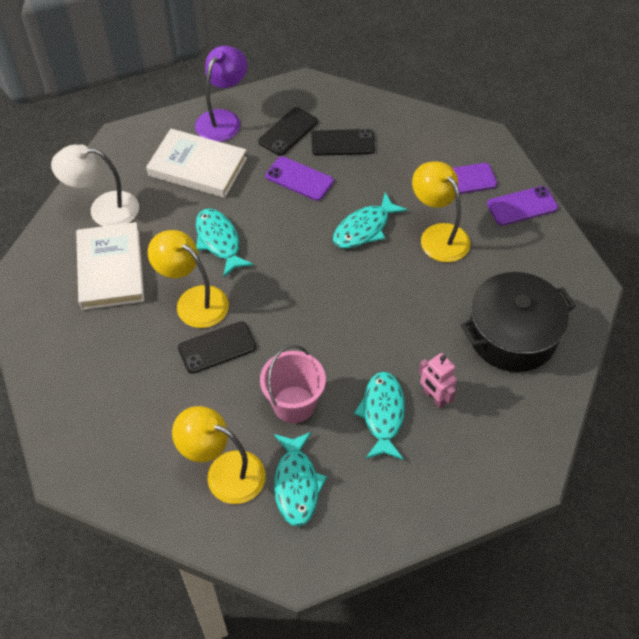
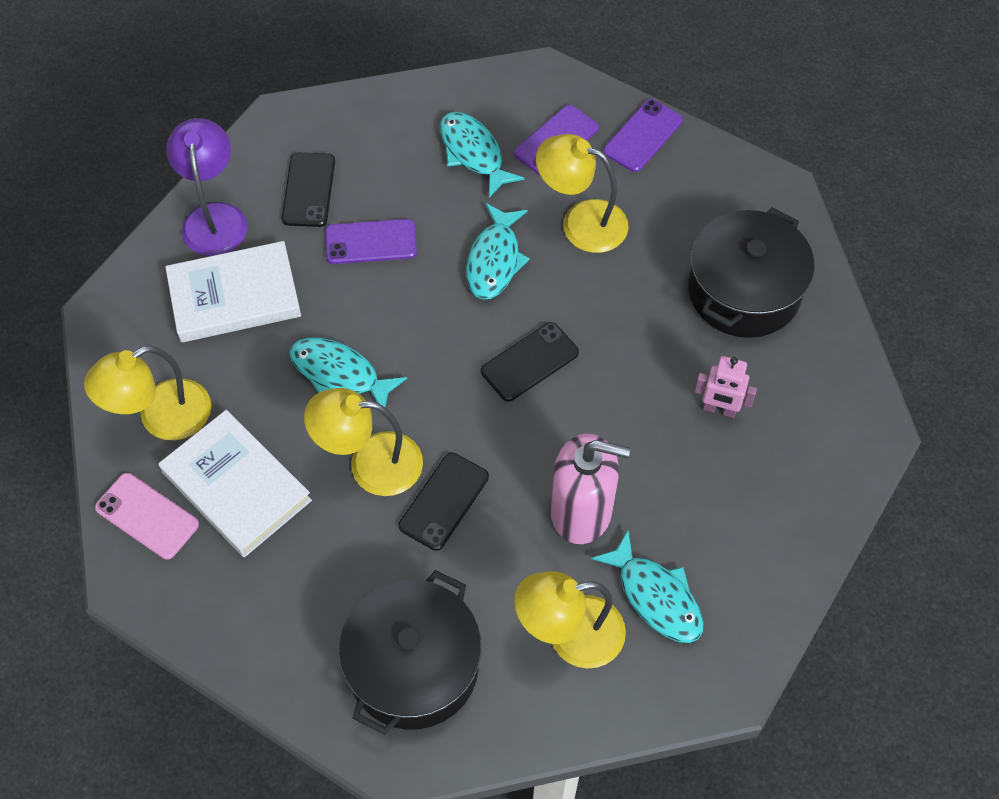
camera: 35 degrees left, 5 degrees up
(51, 257) = (147, 516): none -> pink phone
(103, 209) = (161, 418): white lamp -> yellow lamp
(120, 430) = (413, 666): none -> black pot
(294, 404) = (581, 511): pink bucket -> pink soap dispenser
(342, 143) = (385, 168): black phone -> black phone (529, 362)
(382, 414) = (682, 461): turquoise fish -> turquoise fish (473, 153)

